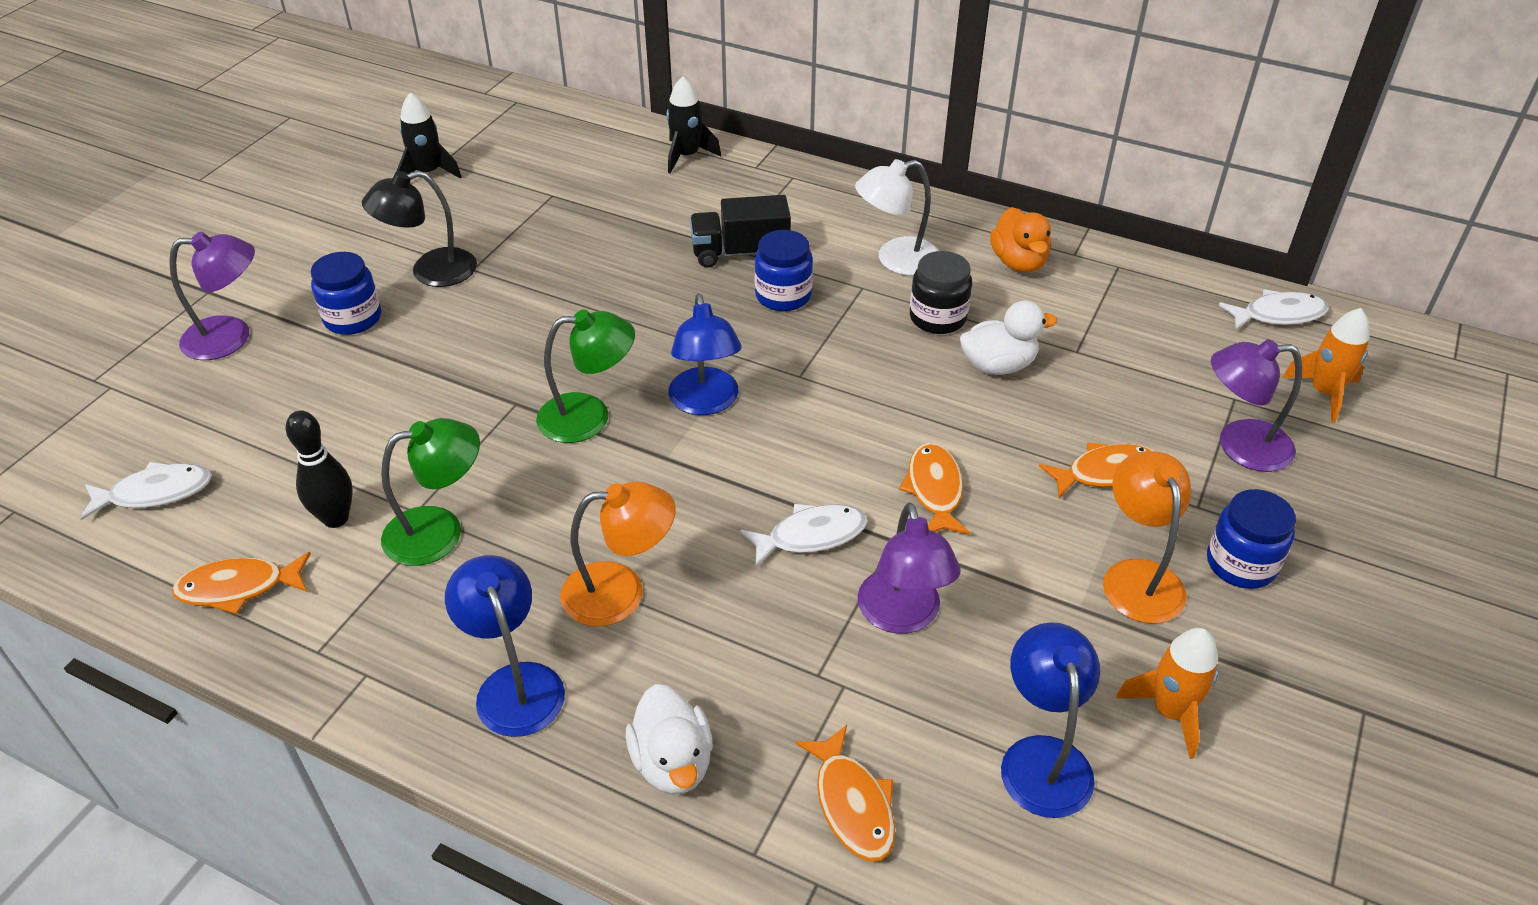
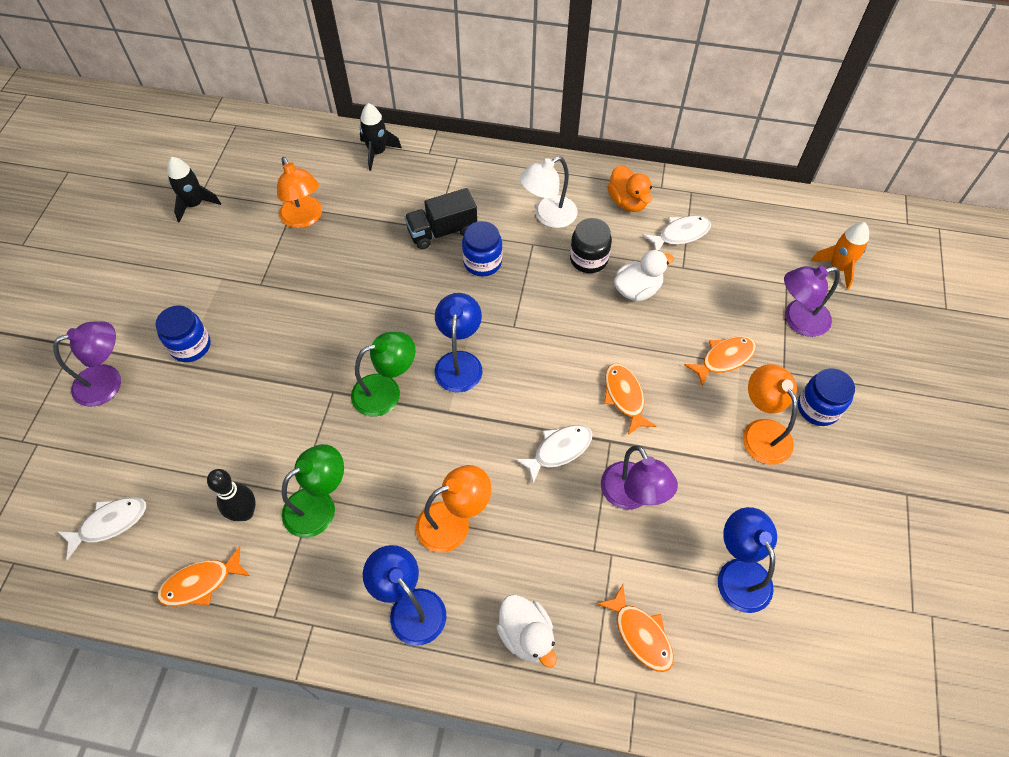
camera: 15 degrees left, 15 degrees up
(430, 272) = (231, 293): black lamp -> none
(561, 209) = (304, 219): none -> orange lamp
(706, 403) = (459, 362): blue lamp -> blue lamp turned 150 degrees counterclockwise
(1170, 712) = (802, 522): orange rocket -> none
(1278, 315) = (798, 211): white fish -> white fish (680, 234)

